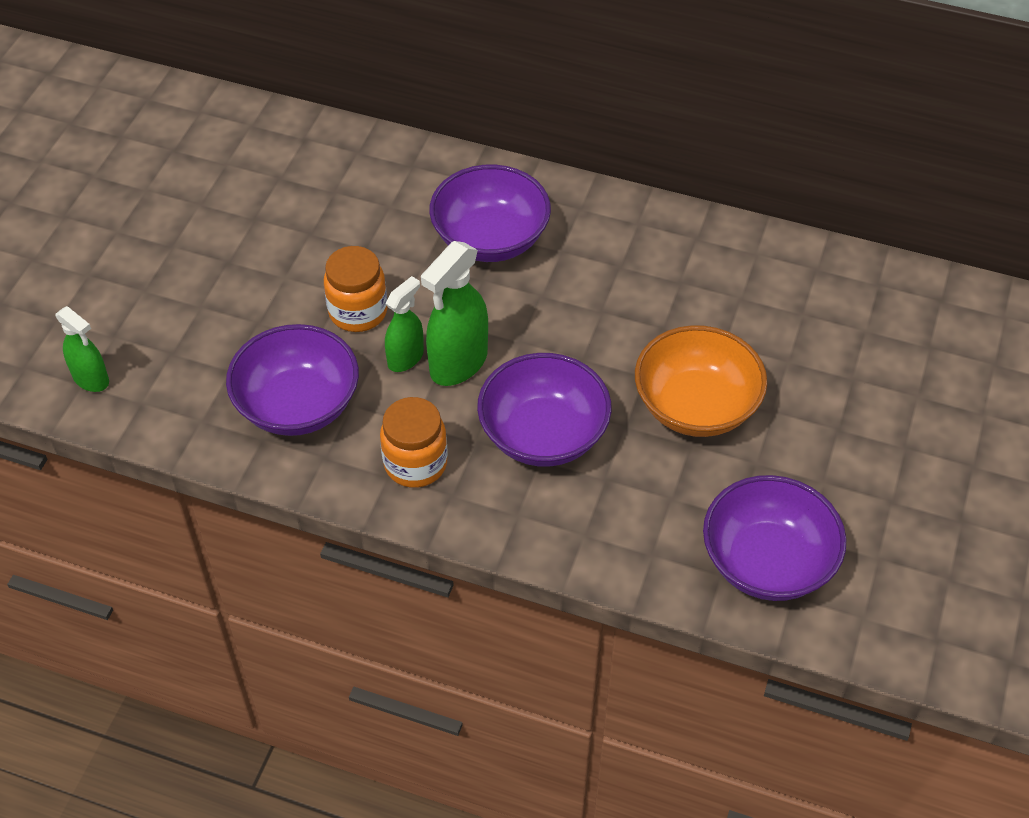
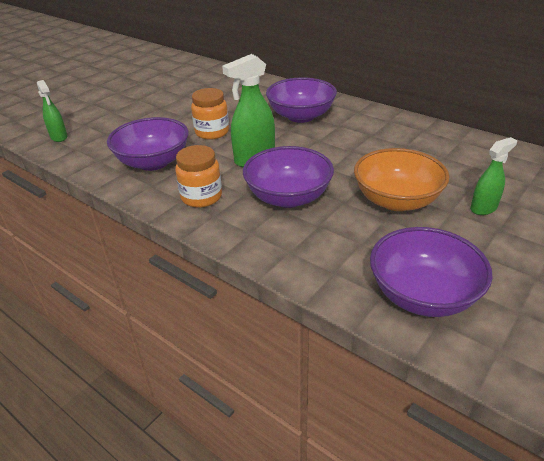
camera: 20 degrees right, 15 degrees down
(406, 358) = (226, 153): green spray bottle -> green spray bottle (483, 208)

